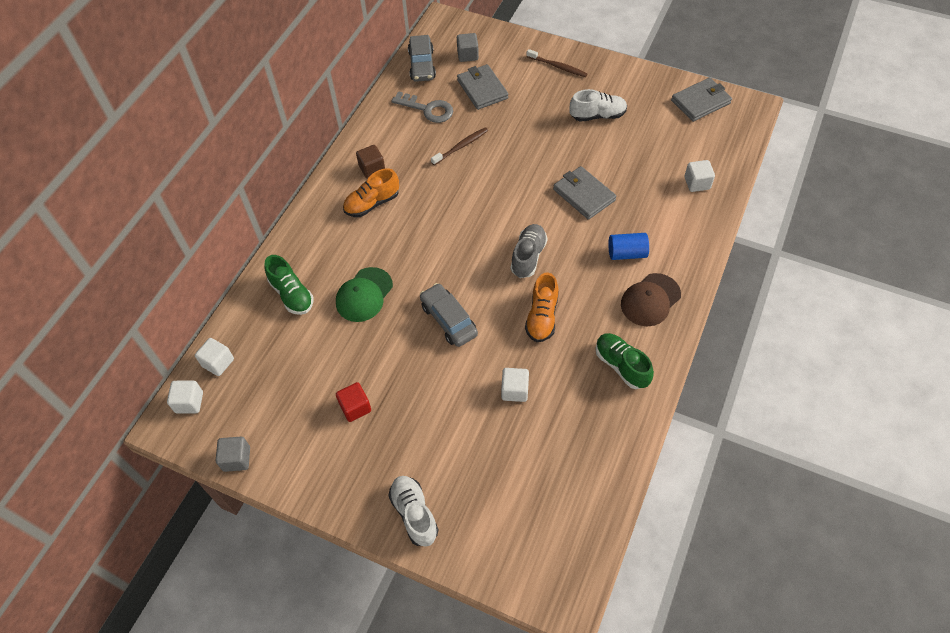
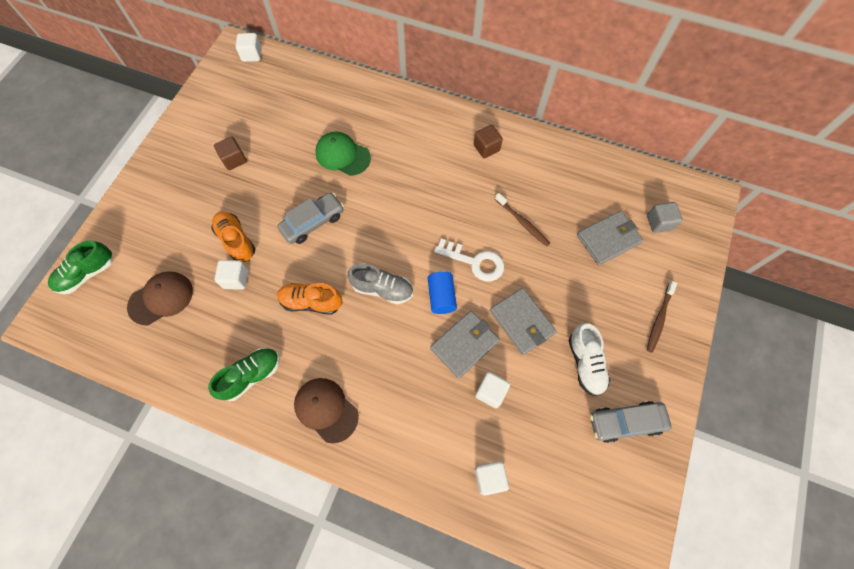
camera: 85 degrees right, 10 degrees up
(218, 362) = (284, 66): white cube -> white cube (490, 392)
(236, 459) = (201, 90): grey cube -> none
(292, 294) = (345, 104): green shoe -> green shoe (87, 274)
(355, 407) = (234, 159): red cube -> brown cube
(372, 203) = (444, 152): orange shoe -> orange shoe (236, 241)
(414, 514) = (136, 208): white shoe -> none
(422, 65) = (635, 179): grey car -> grey car (625, 422)
(427, 109) = (570, 189): grey key -> none
(501, 184) = (475, 262): none -> white key
(537, 465) = (161, 298): none -> brown cap
(626, 253) = (386, 388): blue cylinder -> blue cylinder (441, 297)
(700, 102) = (628, 496): grey wallet -> grey wallet (522, 322)

